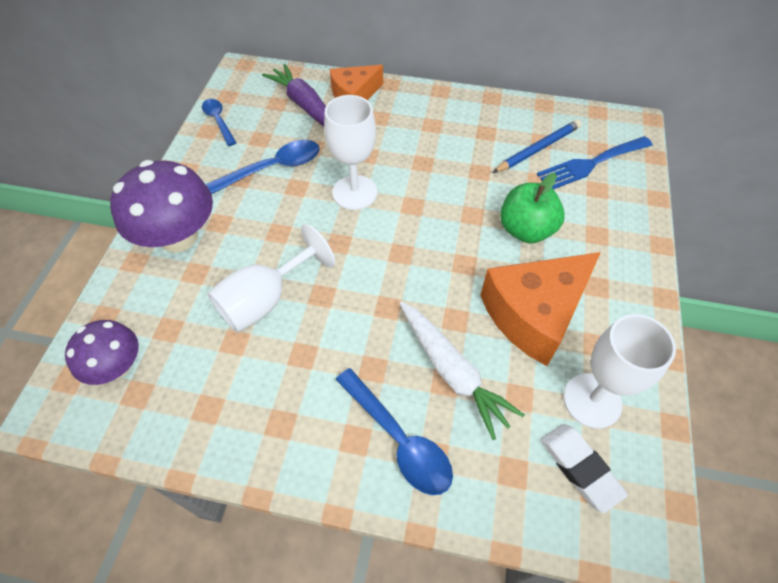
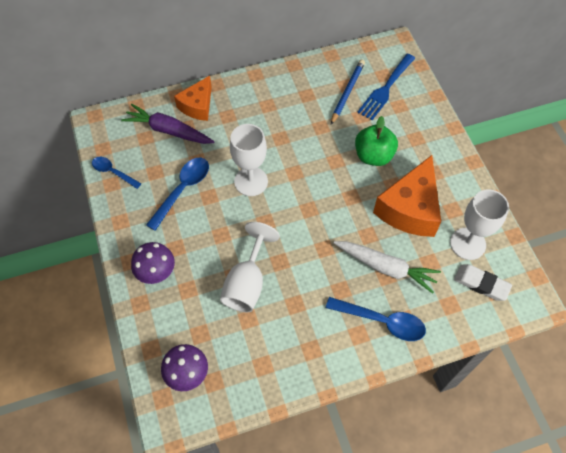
camera: 30 degrees left, 5 degrees up
(178, 237) = (156, 272): purple mushroom -> purple mushroom, size x0.61

